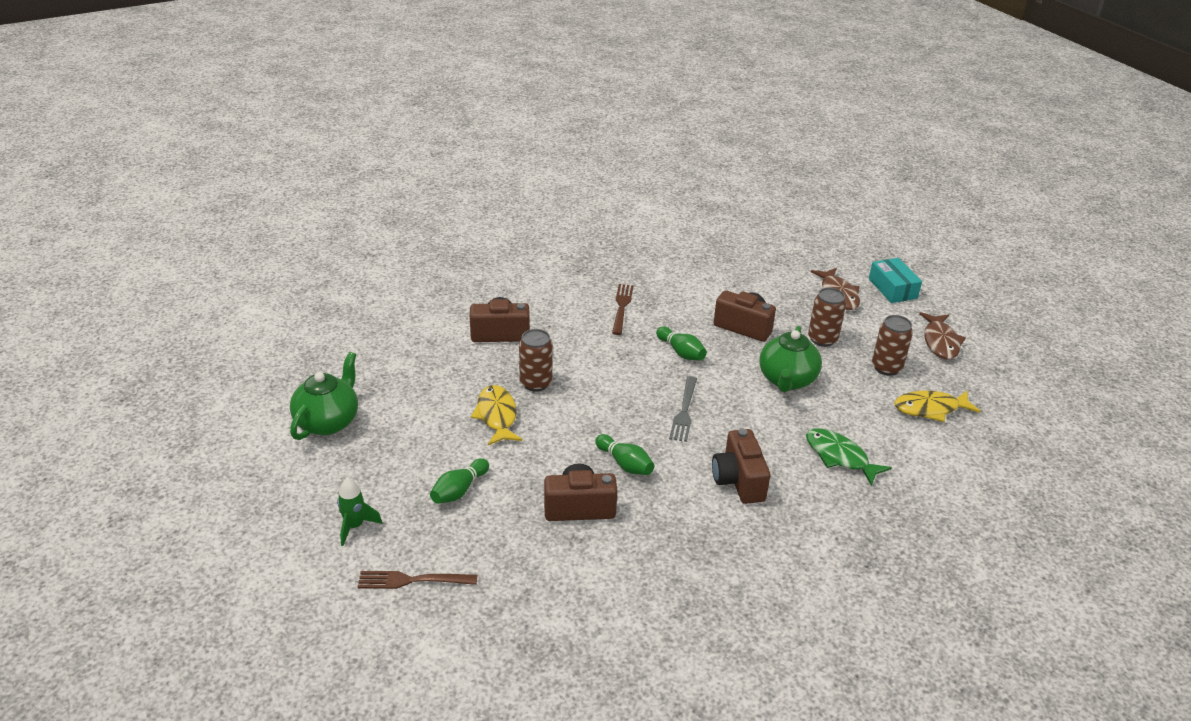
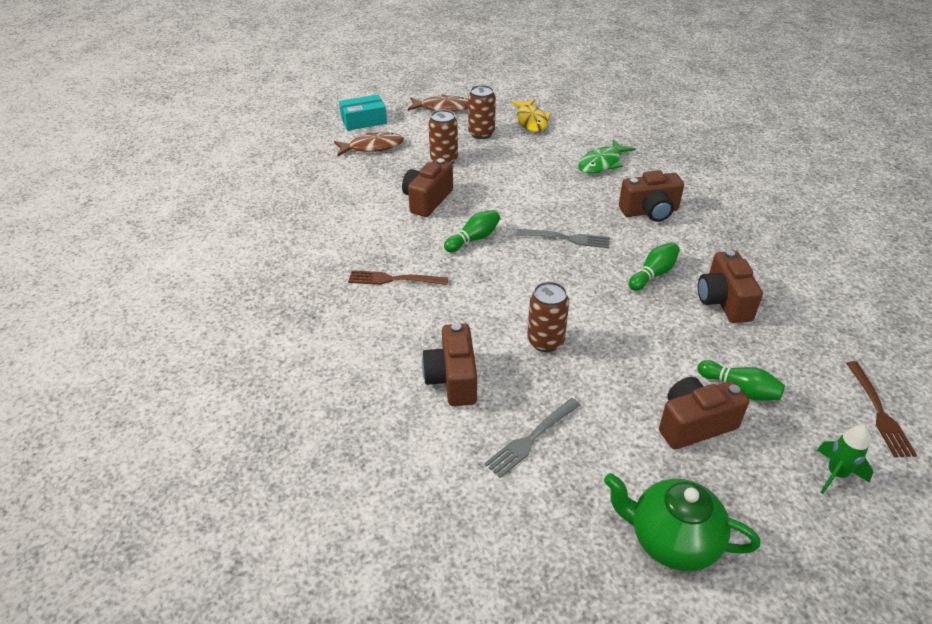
camera: 90 degrees left, 5 degrees up
(426, 454) = (694, 424): none -> brown camera
(433, 367) = (531, 438): none -> grey fork
(497, 416) = (611, 369): yellow fish -> none
(787, 380) = (508, 181): green teapot -> none

